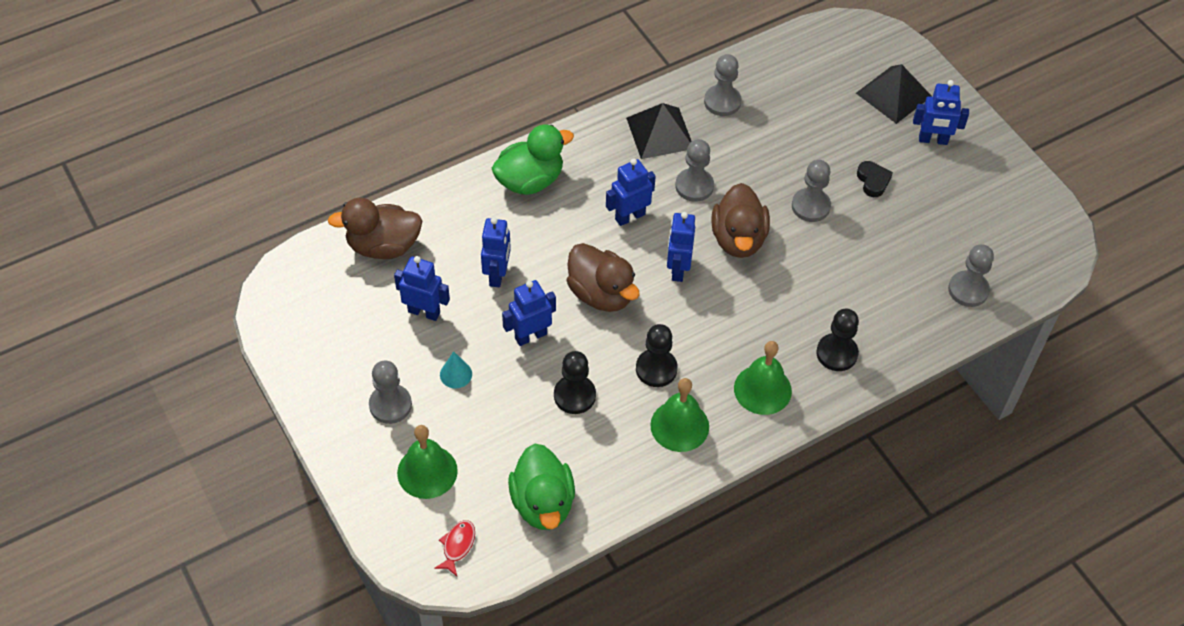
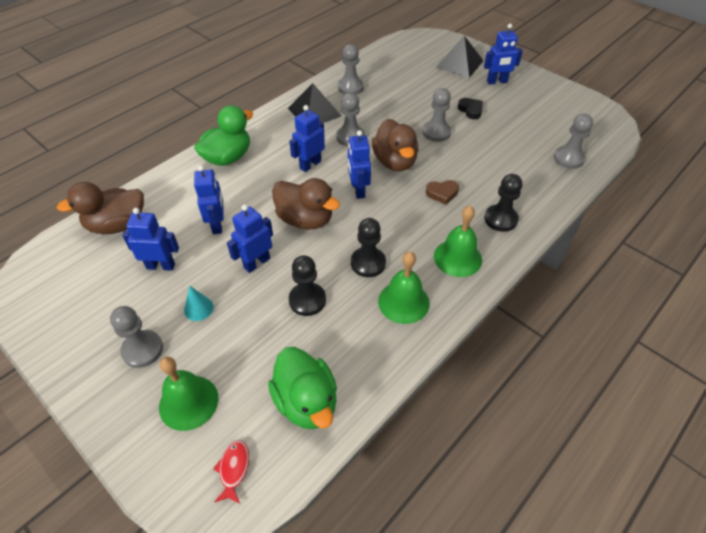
camera: 15 degrees left, 5 degrees down
(780, 300) = (442, 193): none -> brown heart

